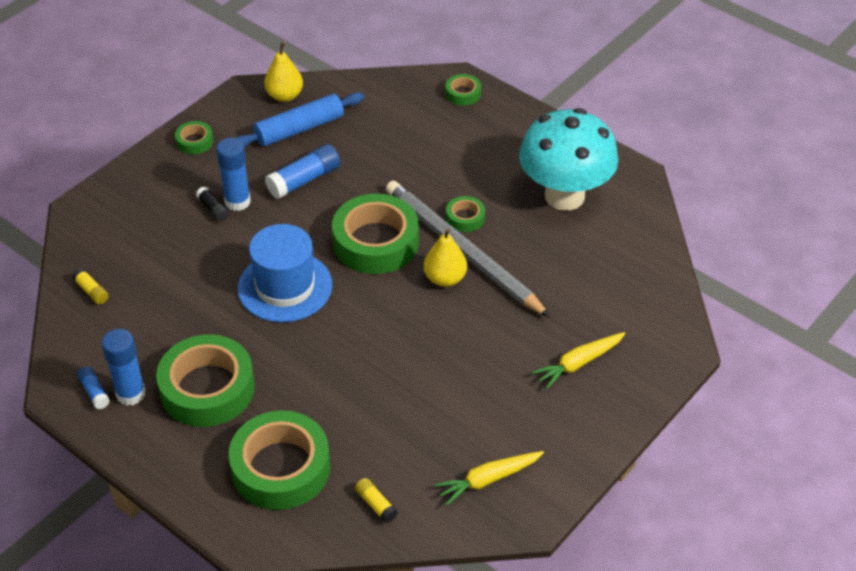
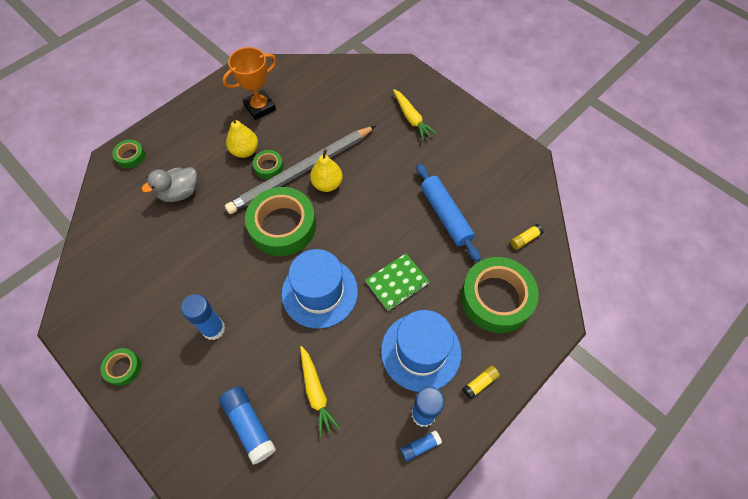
camera: 85 degrees left, 15 degrees up
(91, 291) = (301, 458): yellow glue stick -> yellow glue stick (480, 383)
(207, 388) = (421, 351): green tape -> blue hat
(213, 209) = (218, 350): black glue stick -> none
(284, 96) = (85, 288): yellow pear -> yellow pear (245, 151)
(299, 129) = (134, 277): blue rolling pin -> blue rolling pin (446, 215)
(301, 360) = (397, 282): none -> green notebook
(304, 180) = (200, 275): blue glue stick -> blue glue stick (249, 425)
(414, 144) = (180, 193): none -> grey duck
(488, 480) = (503, 175): yellow carrot -> yellow carrot (316, 392)
(564, 196) = (260, 107): turquoise mushroom -> orange trophy

